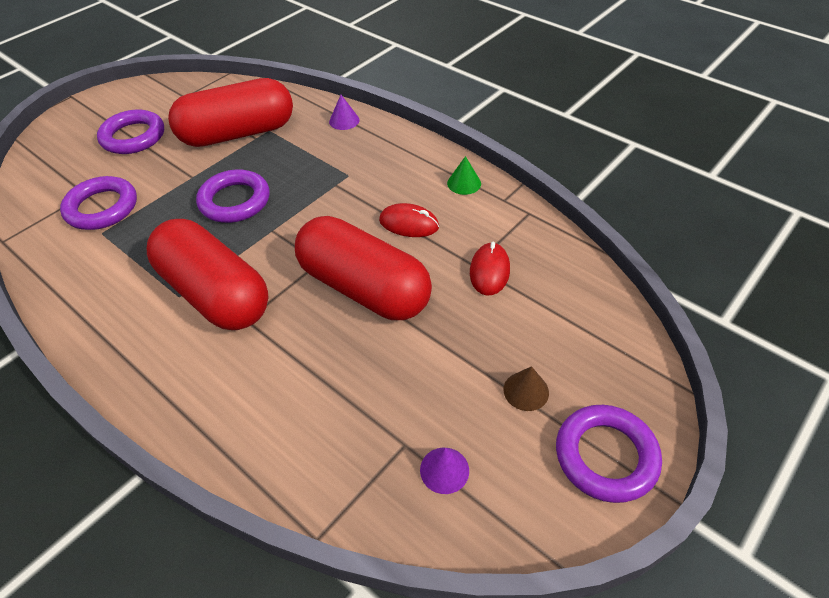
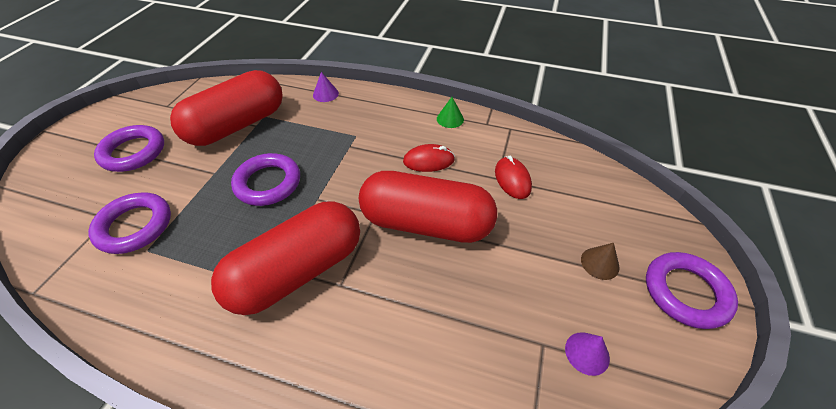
camera: 25 degrees left, 0 degrees up
(215, 293) = (298, 271): red capsule -> red capsule turned 60 degrees counterclockwise

